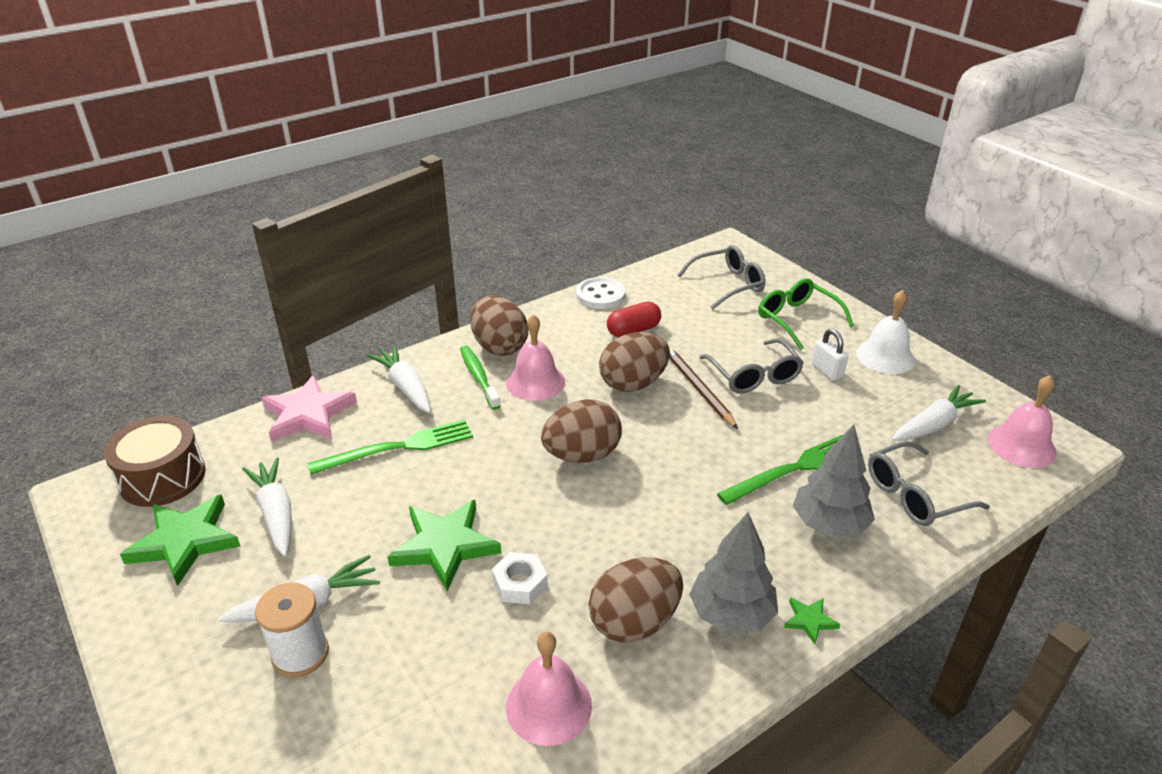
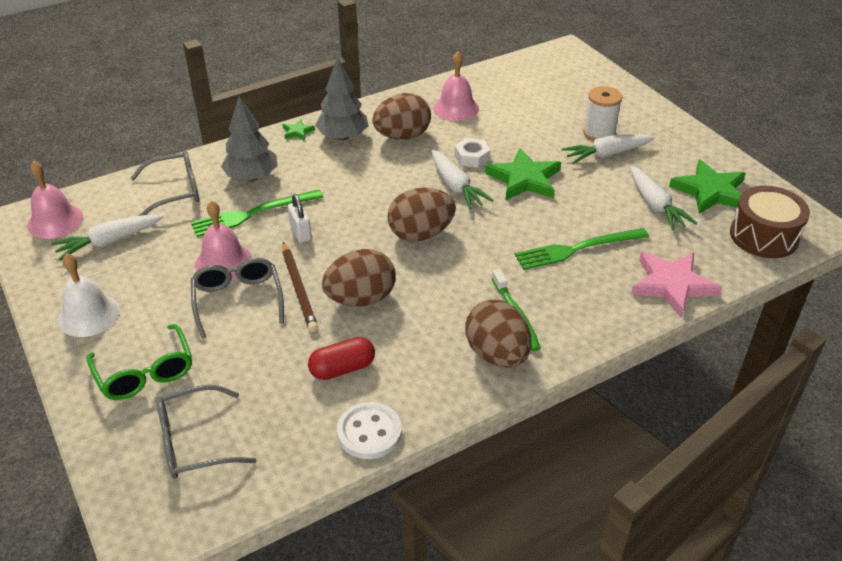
camera: 175 degrees left, 5 degrees up
(405, 387) = (588, 309): white carrot -> white carrot (456, 187)
(535, 382) = (458, 306): pink bell -> pink bell (223, 261)
(827, 371) = (162, 301): white padlock -> white padlock (300, 233)

